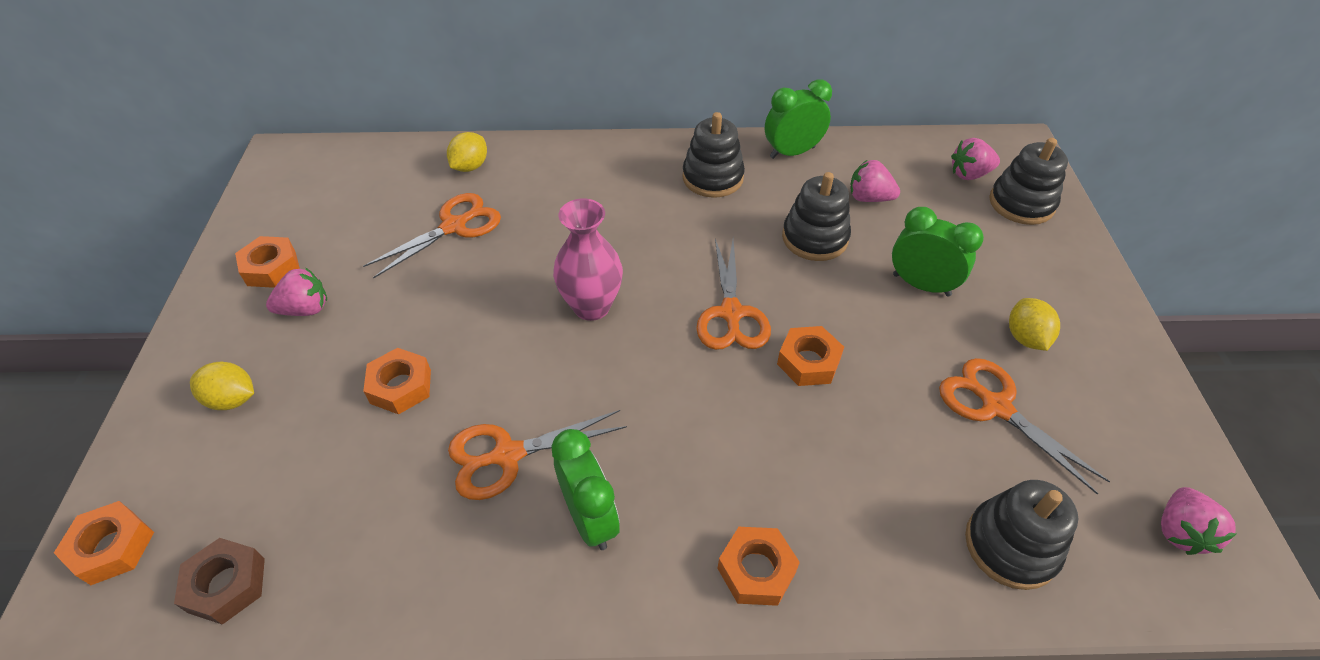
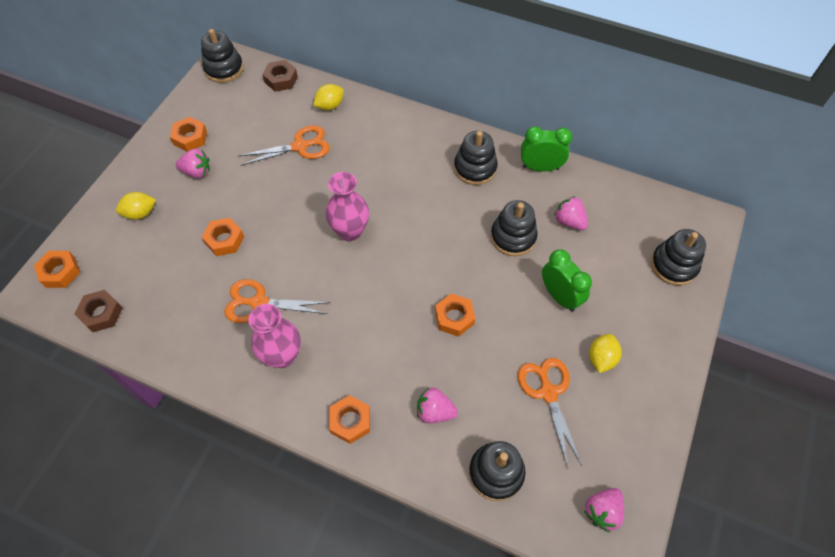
camera: 25 degrees right, 10 degrees up
(232, 399) = (140, 213): yellow lemon -> yellow lemon turned 60 degrees counterclockwise
(284, 168) = (224, 69): none -> black stacking toy
(380, 156) = (281, 79): none -> brown nut
(590, 518) = (282, 356): green clock -> pink vase
(731, 313) = (428, 268): orange scissors -> none
(969, 174) = (653, 229): pink strawberry -> pink strawberry (435, 411)

